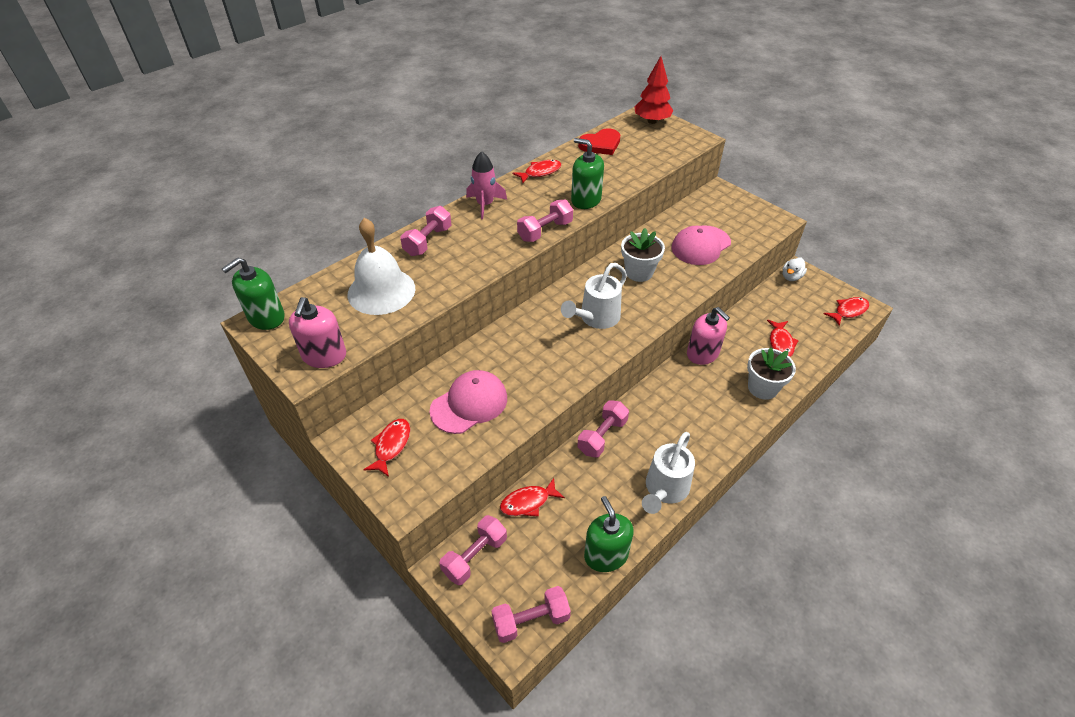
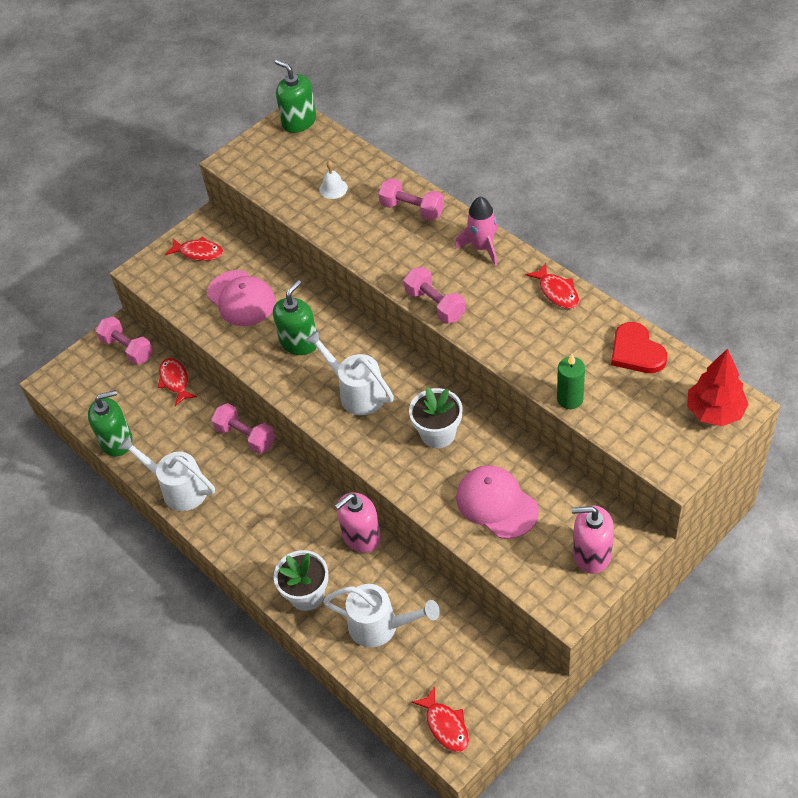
camera: 95 degrees right, 5 degrees up
(324, 356) = (250, 168): pink soap dispenser -> pink soap dispenser (591, 554)
(381, 291) = (333, 188): white bell -> white bell, size x0.43
(531, 620) = (68, 391): pink dumbbell -> none
(586, 200) = (500, 340): green soap dispenser -> green soap dispenser (299, 342)
(643, 173) = (570, 399): none -> green candle
(781, 343) = (381, 626): red fish -> white watering can
(791, 277) = (515, 662): white duck -> none

